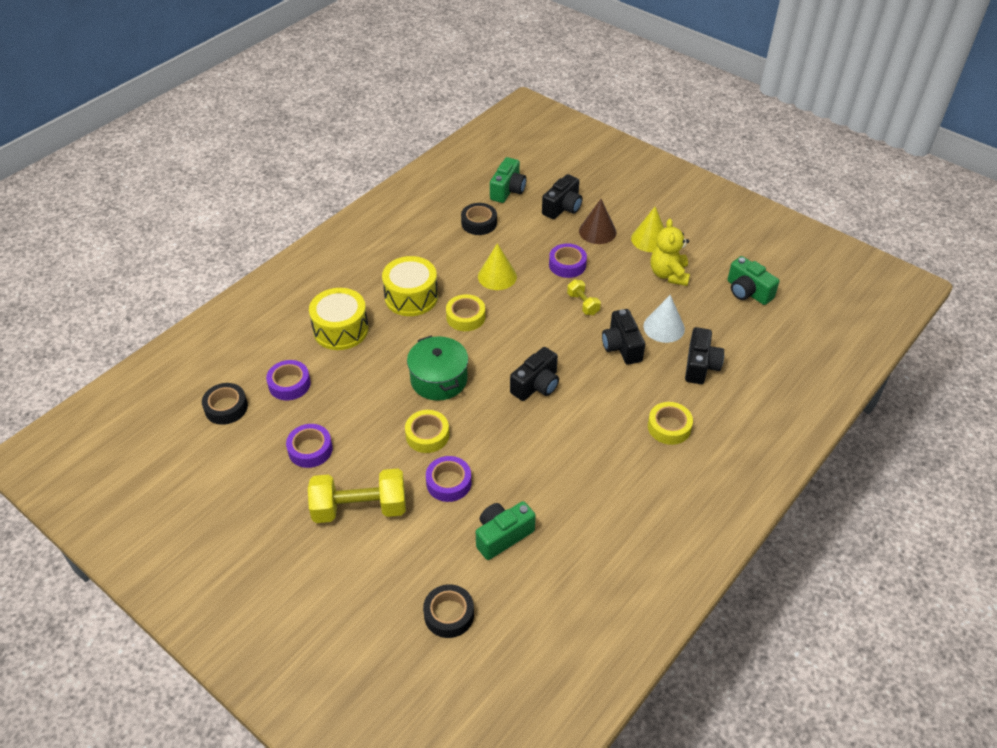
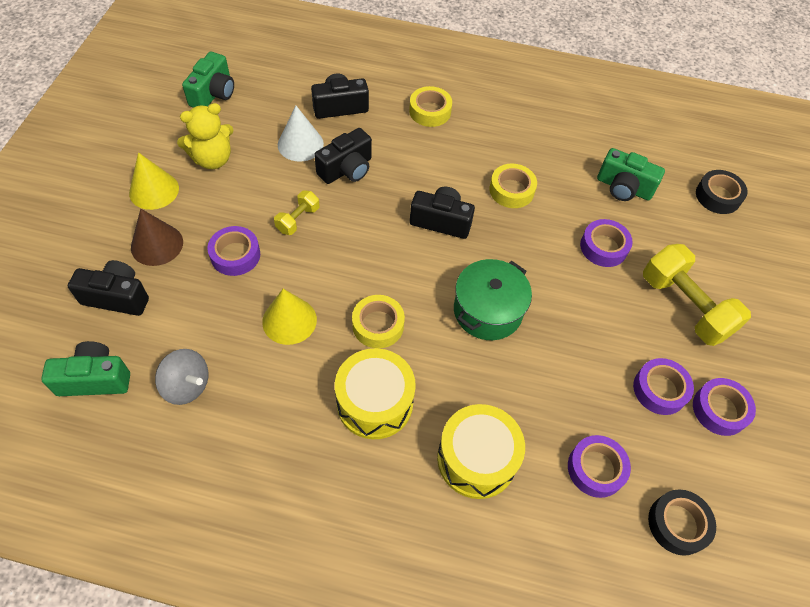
camera: 120 degrees left, 10 degrees up
(270, 478) = (719, 410): none -> purple tape
(427, 435) = (565, 288): yellow tape -> yellow tape (511, 190)
(479, 223) = (187, 386): black tape -> grey spinning top

